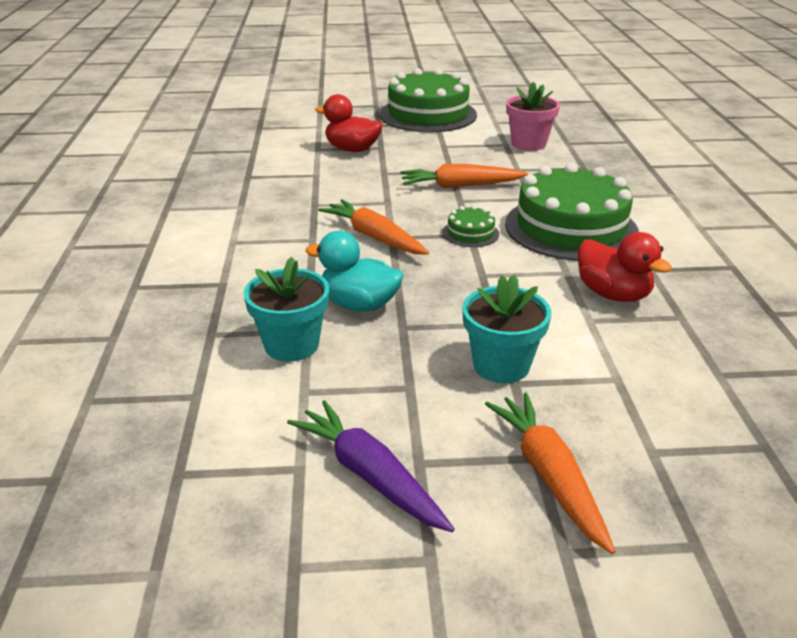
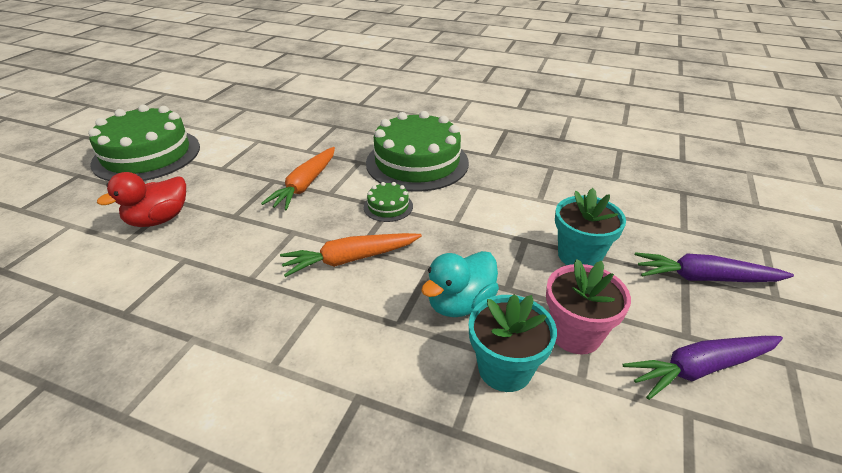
camera: 65 degrees left, 5 degrees up
(528, 144) = (270, 131): pink flower pot -> pink flower pot (575, 334)
(549, 475) = (704, 278): orange carrot -> purple carrot
(613, 294) = (514, 179): red duck -> none

